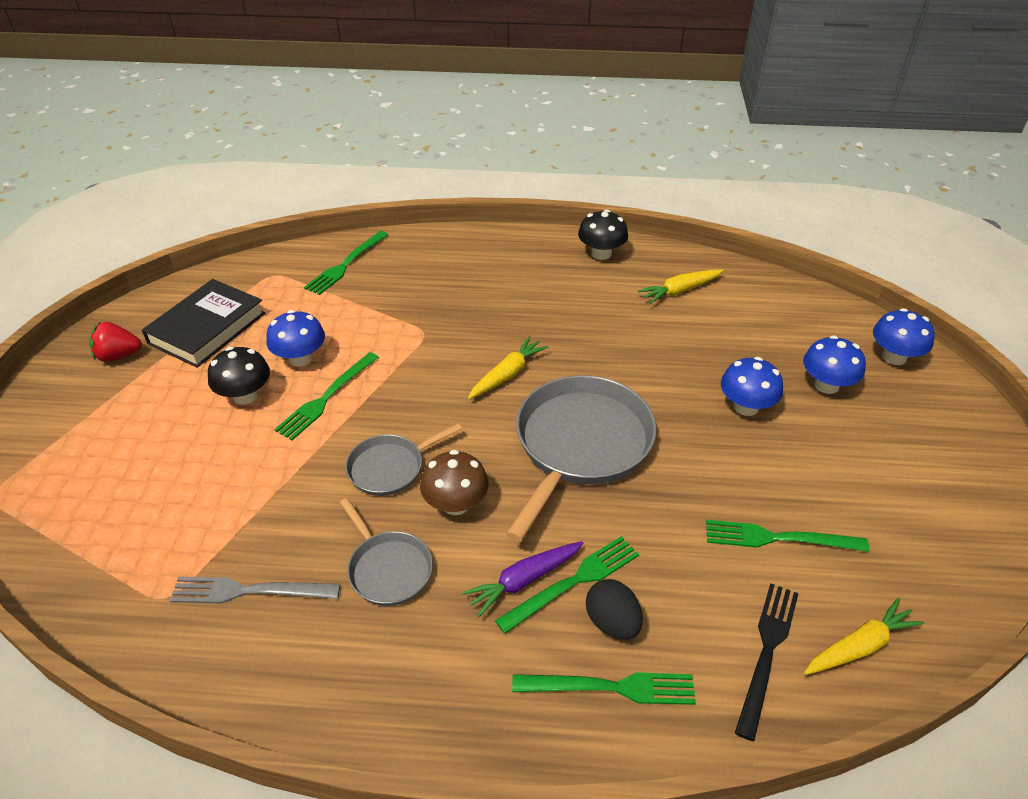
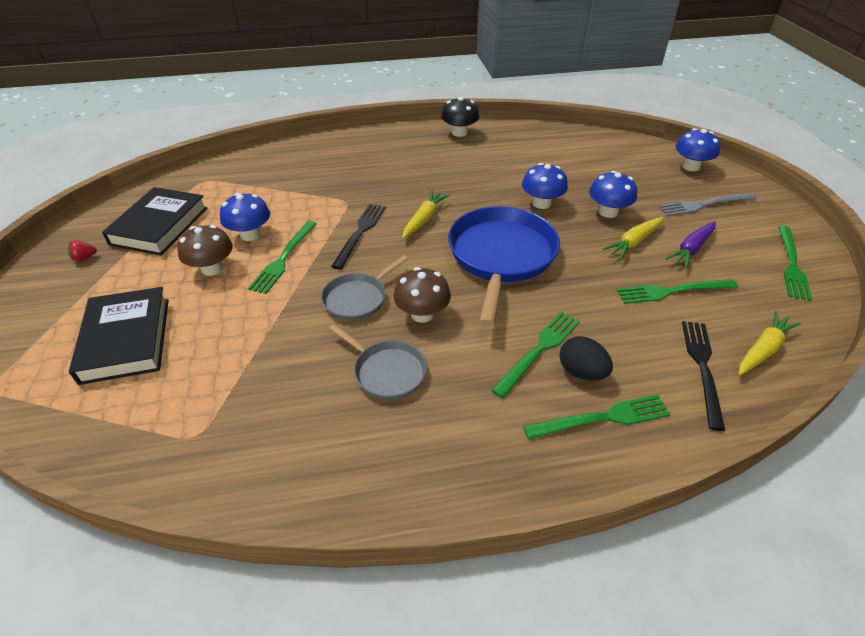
camera: 15 degrees left, 0 degrees up
(118, 356) = (84, 258): red strawberry -> red strawberry, size x0.59
(131, 467) = (126, 339): none -> black book
(245, 395) = (212, 268): black mushroom -> brown mushroom
(250, 591) = (272, 413): grey fork -> grey fork (704, 204)
(346, 264) = (263, 165): green fork -> green fork (791, 264)
(424, 379) = (360, 233): none -> black fork
(524, 580) = (500, 357): purple carrot -> purple carrot (691, 249)
(580, 445) = (501, 256): grey pan -> blue pan
(680, 291) = (527, 148): yellow carrot -> yellow carrot (634, 242)
(826, 385) = (655, 190): blue mushroom -> blue mushroom (541, 203)

